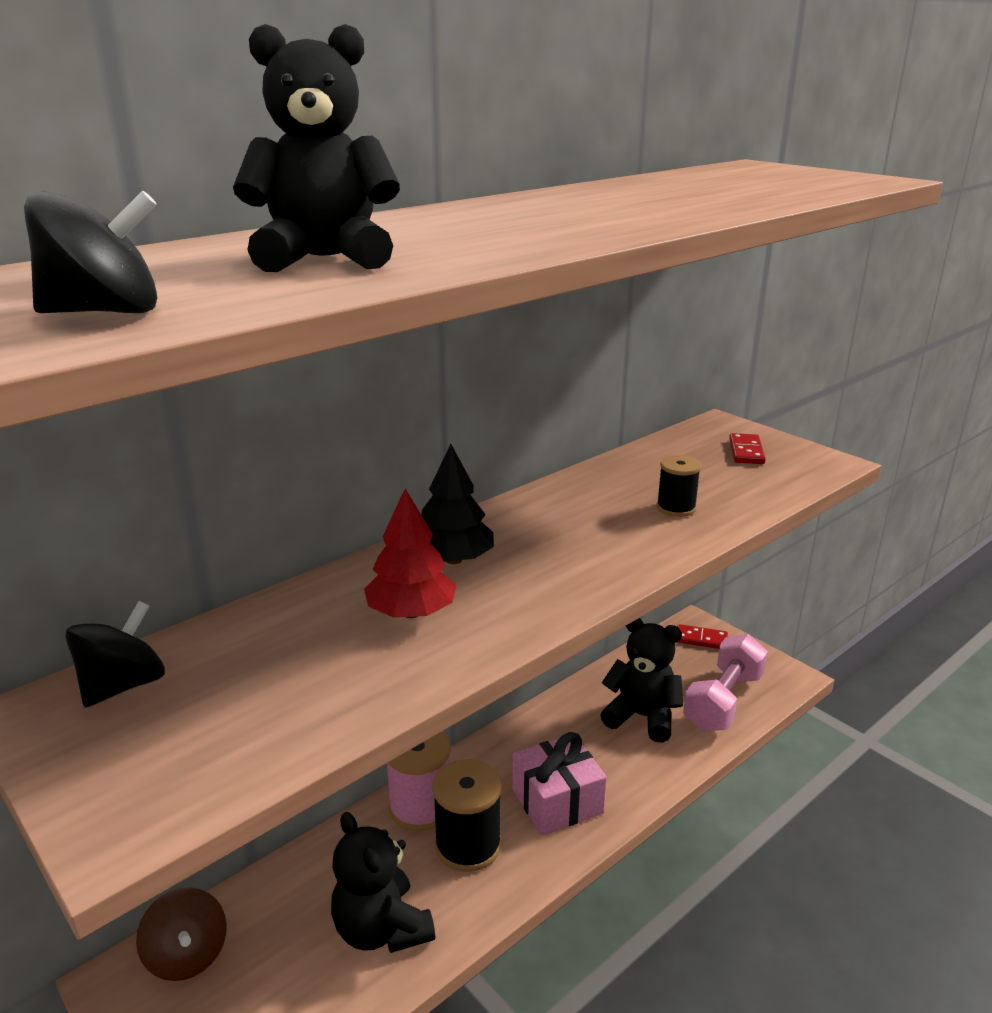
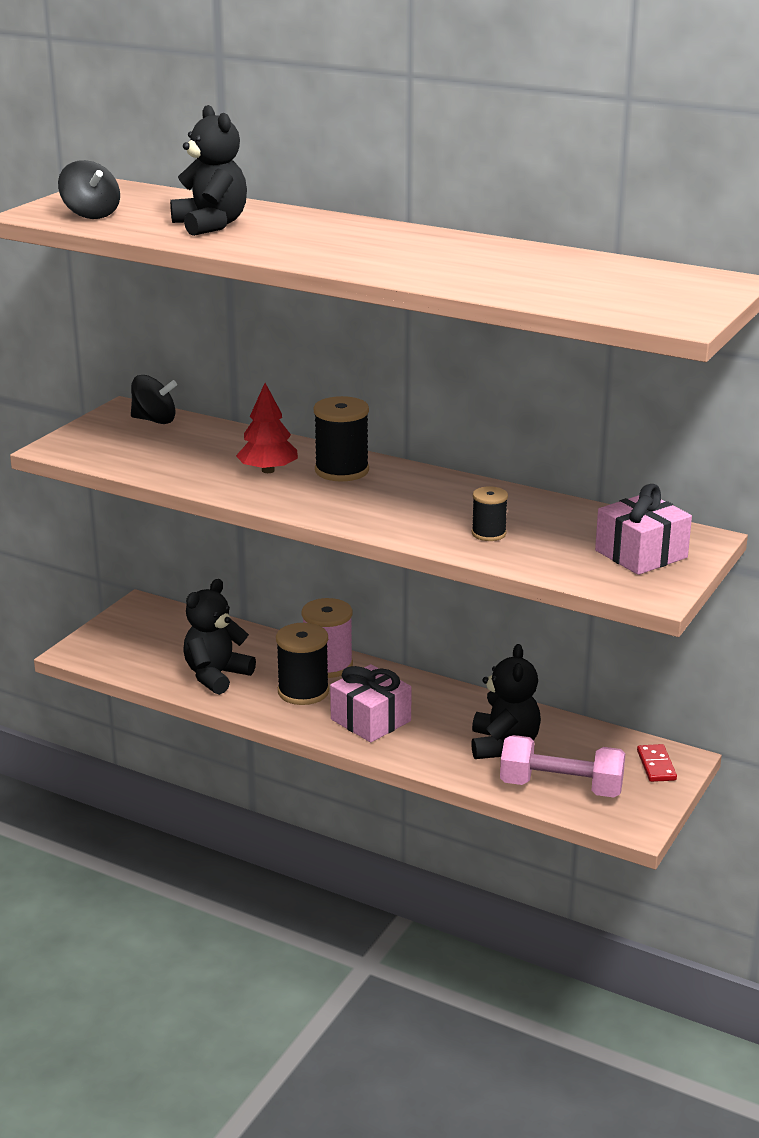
camera: 70 degrees right, 0 degrees up
(187, 955) = (166, 619): brown spinning top -> none
(453, 559) = (342, 470): black tree -> black spool
(746, 451) = (641, 554): red domino -> pink gift

